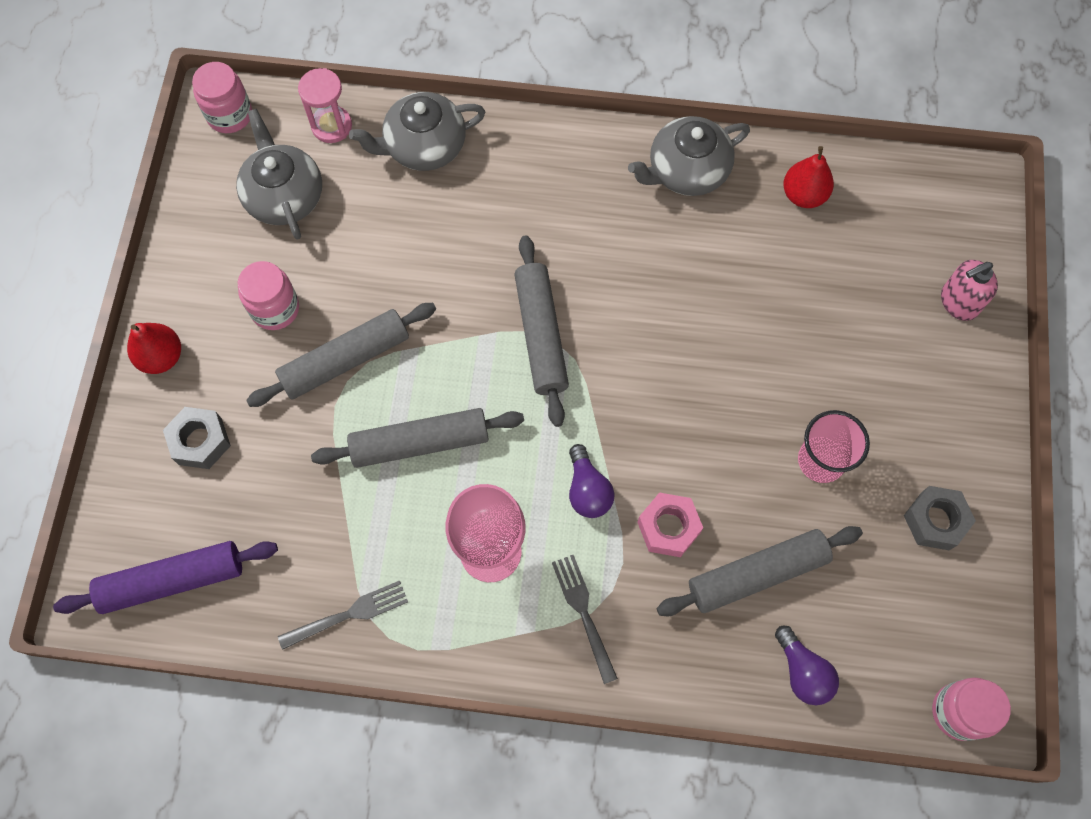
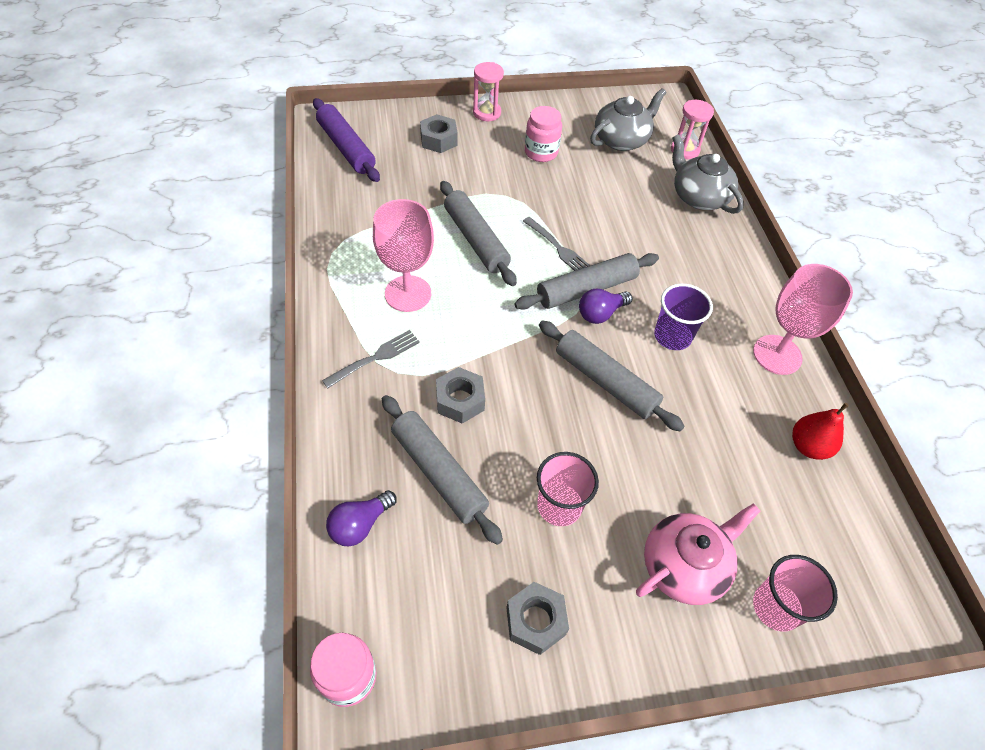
camera: 70 degrees right, 15 degrees down
(161, 357) = (487, 113): red pear -> pink hourglass
(229, 115) = (663, 105): pink jar -> none
(345, 360) = (520, 191): grey rolling pin -> grey rolling pin (605, 382)
(348, 615) = (343, 229): grey fork -> grey fork (558, 248)
(587, 490) = (473, 341): purple light bulb -> purple light bulb (600, 313)
(635, 267) = (672, 336): none -> purple cup
(668, 527) = (460, 400): pink nut -> grey nut
(687, 170) = (777, 355): grey teapot -> pink goblet
(905, 365) = (684, 566): none -> pink teapot
(958, 302) = (776, 607): pink soap dispenser -> pink cup

